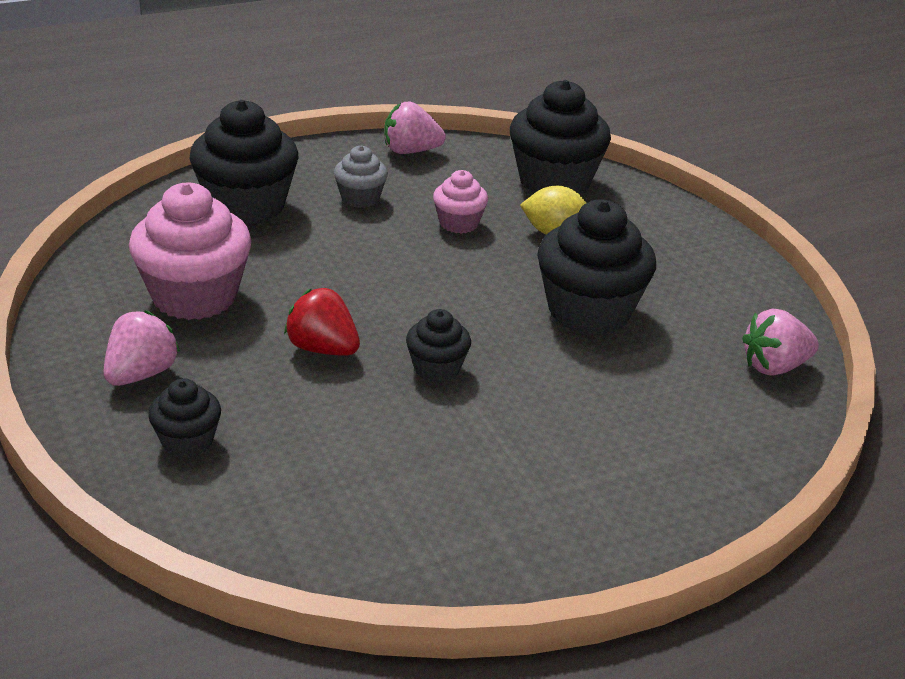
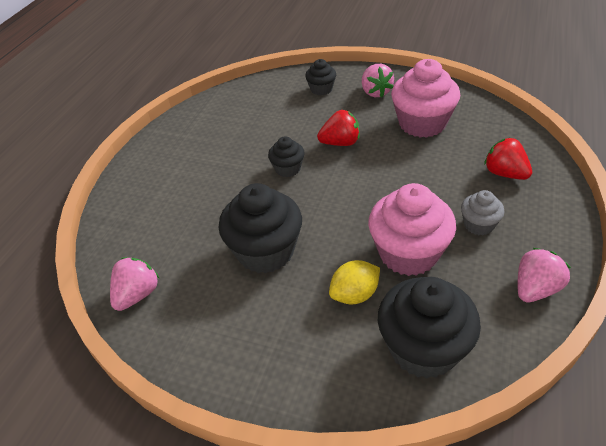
camera: 140 degrees right, 10 degrees up
(246, 206) = (505, 173): black cupcake -> red strawberry
(459, 223) = (408, 253): pink cupcake -> pink cupcake, size x1.93

